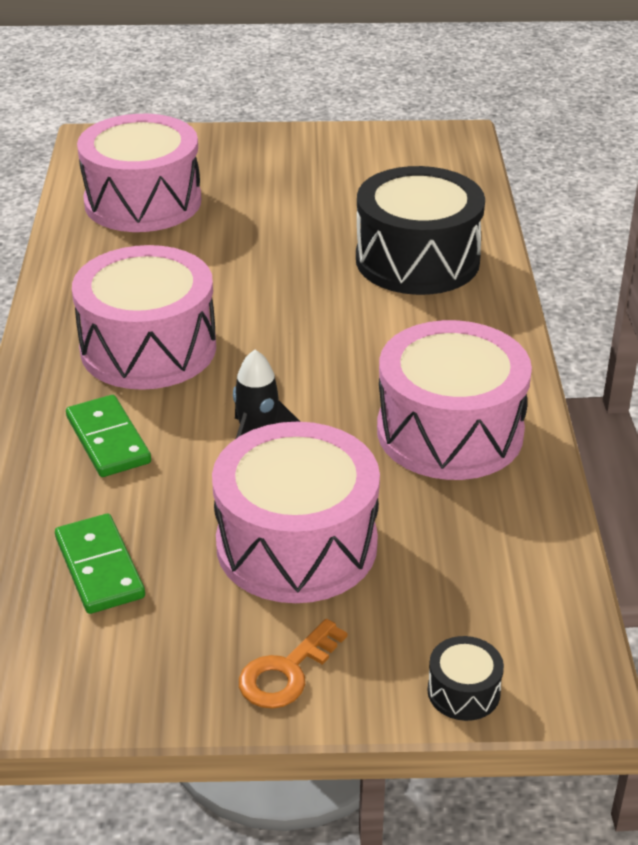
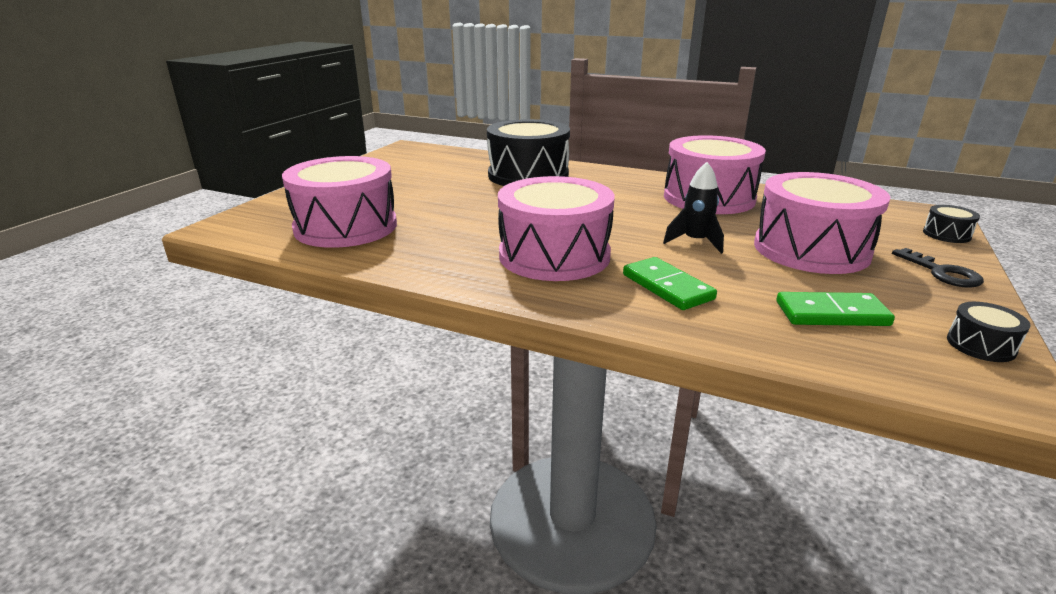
camera: 65 degrees left, 10 degrees down
(73, 687) = (980, 345): none -> black drum
(108, 440) = (667, 287): green domino -> green domino turned 60 degrees clockwise
(286, 672) = (942, 272): orange key -> black key

